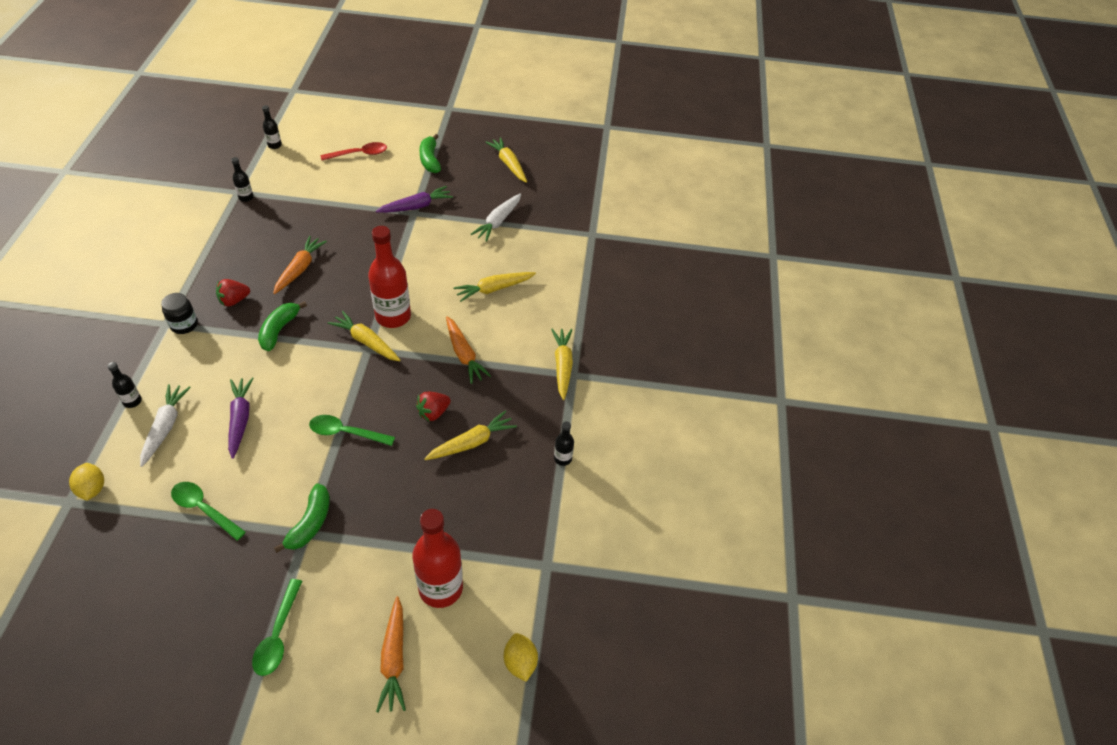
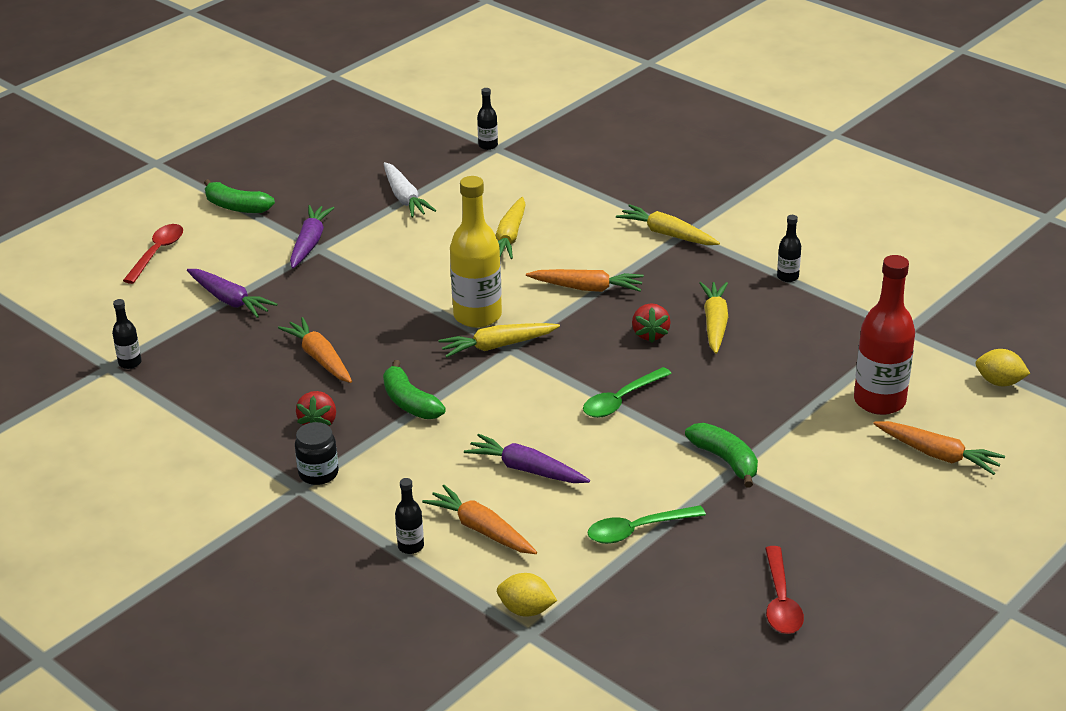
camera: 50 degrees left, 15 degrees down
(162, 631) = (781, 601): none -> red spoon
(165, 427) = (481, 529): white carrot -> orange carrot
(274, 145) = (50, 311): black bottle -> black bottle (488, 145)
(278, 635) = (851, 521): green spoon -> none
(333, 204) = (230, 300): none -> purple carrot
(393, 316) = (477, 316): red bottle -> yellow bottle
(508, 164) = (315, 158): yellow carrot -> none

